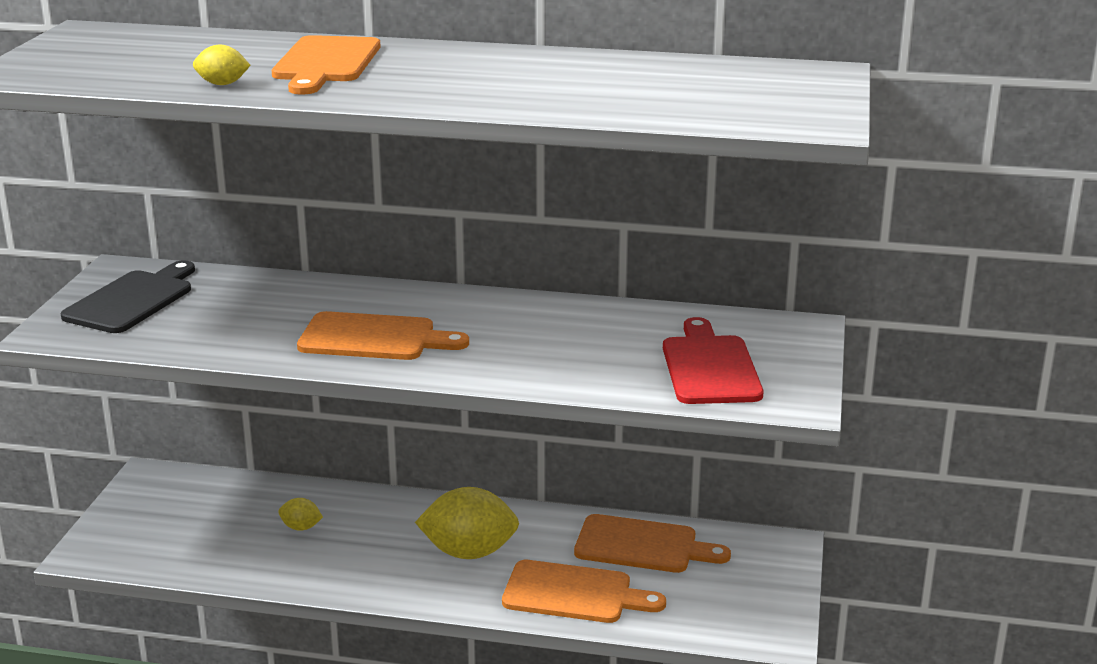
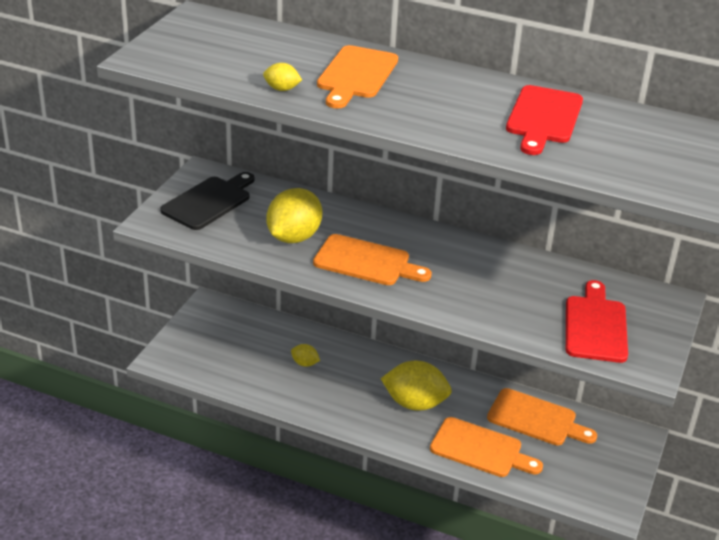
camera: 10 degrees right, 10 degrees up
(264, 324) = (294, 237): none -> yellow lemon
(595, 77) = (543, 118): none -> red cutting board

